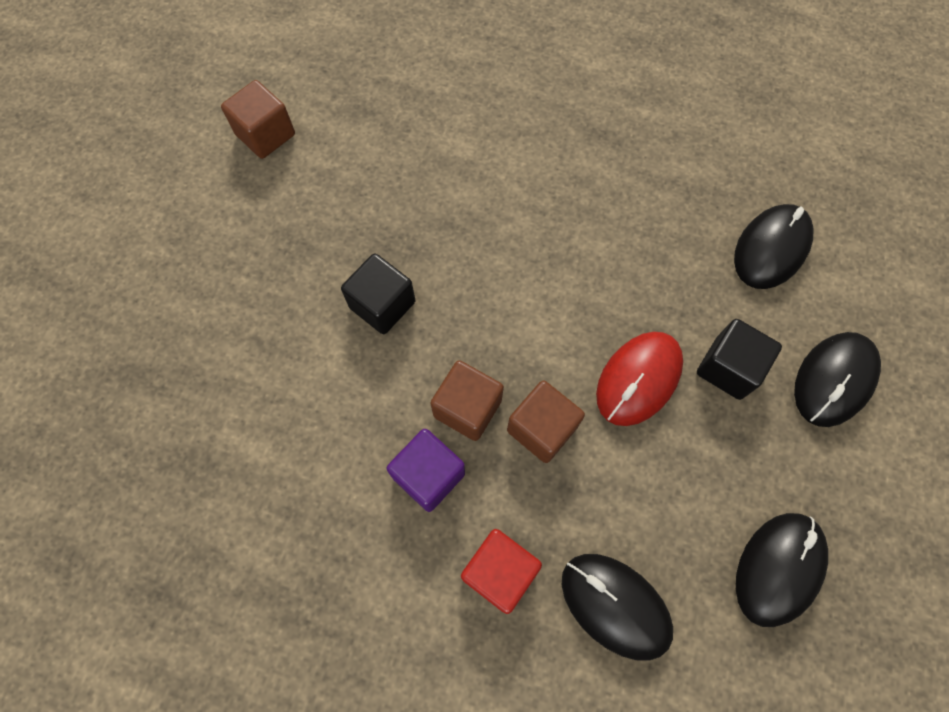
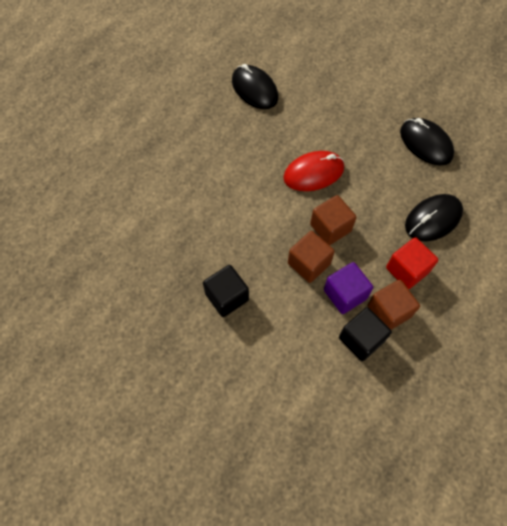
camera: 75 degrees left, 5 degrees down
(265, 135) = (64, 349): brown cube -> brown cube (389, 311)
(638, 379) = (313, 173): red mouse -> red mouse turned 75 degrees counterclockwise
(728, 368) = (318, 131): black cube -> black cube (361, 339)
(834, 380) = (336, 89): black mouse -> none

